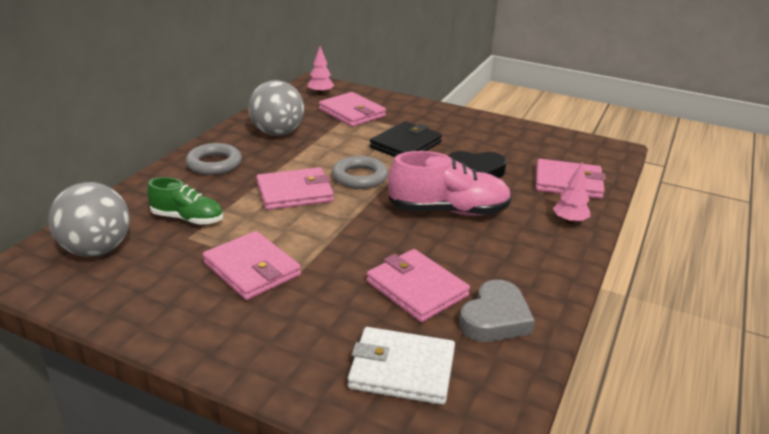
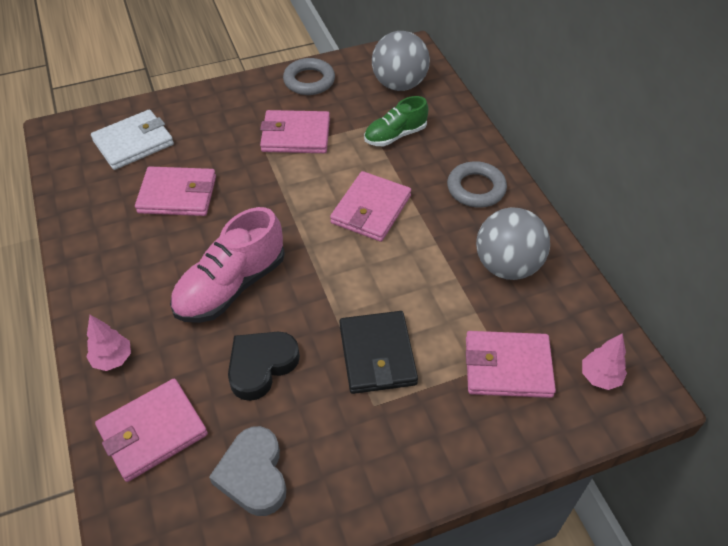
camera: 135 degrees right, 20 degrees up
(359, 177) = (351, 267): grey ring -> grey ring (309, 81)
(495, 318) = (105, 209): grey heart -> grey heart (253, 475)

